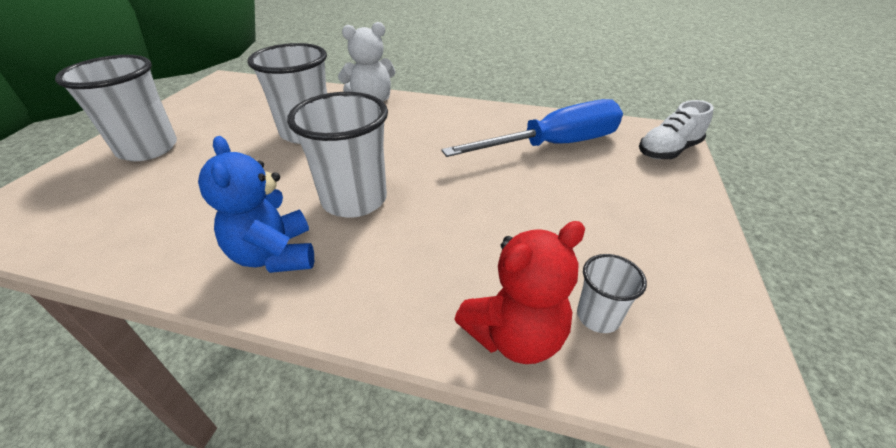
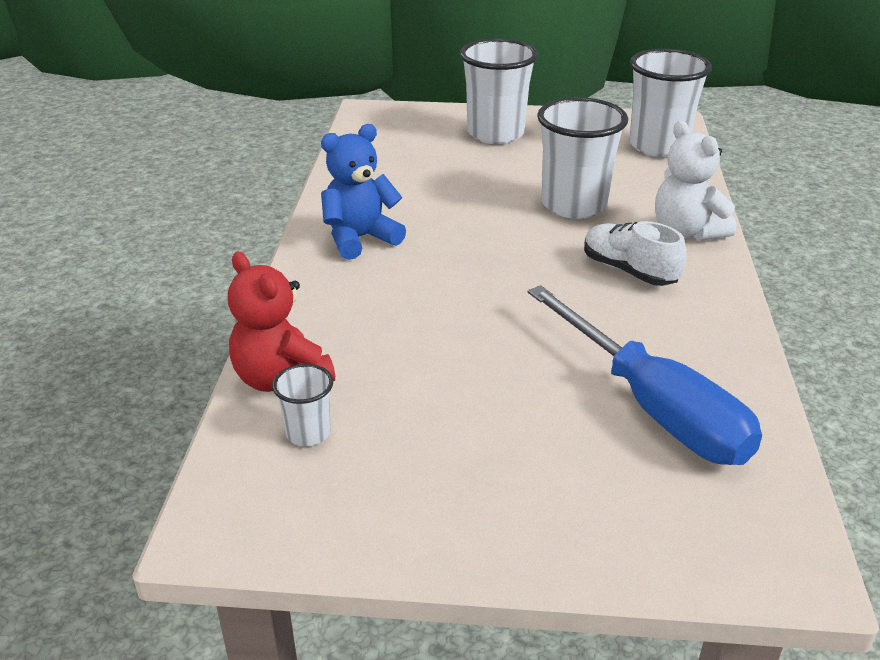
camera: 80 degrees right, 5 degrees down
(354, 200) = (452, 262): white cup -> white cup (658, 146)
(668, 151) = (710, 548): white shoe -> white shoe (629, 271)

